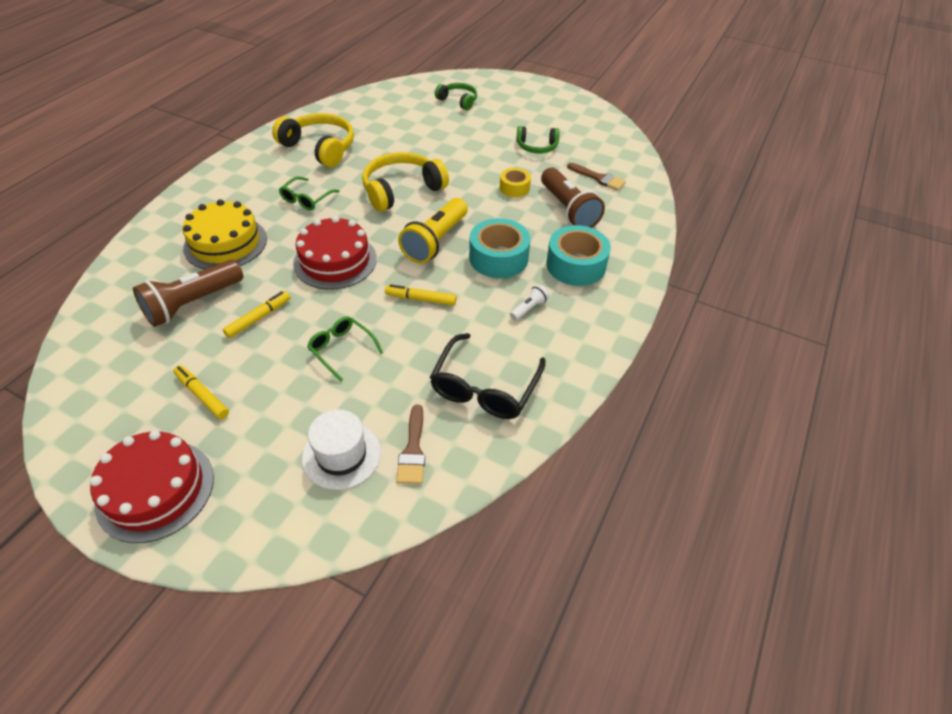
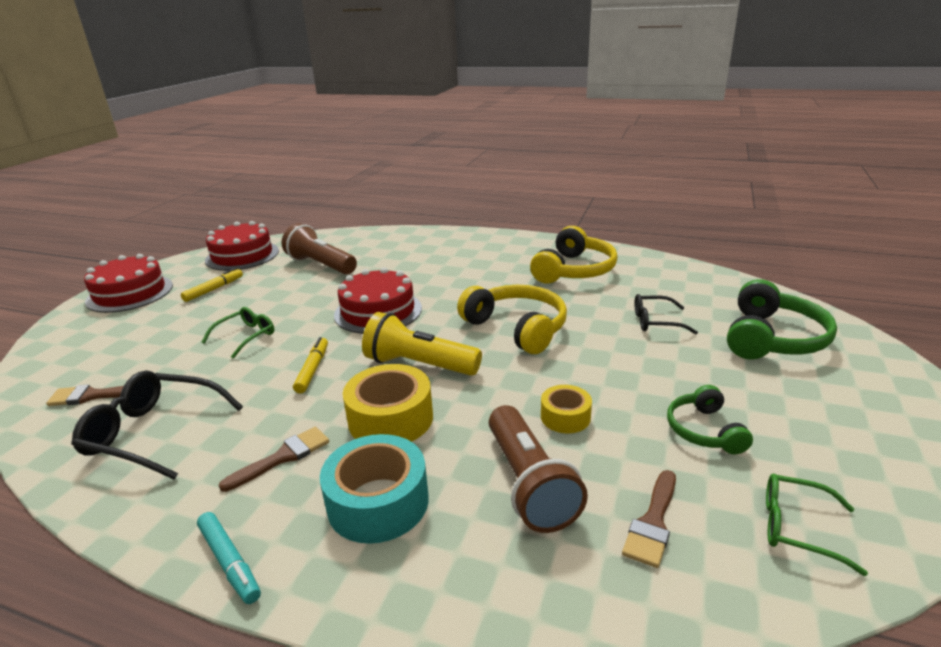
camera: 85 degrees right, 20 degrees down
(101, 382) = (242, 255): none -> red cake
(225, 243) = (400, 260): yellow cake -> none
(259, 318) = (298, 292): yellow marker -> none
(306, 199) = (477, 280): green glasses -> green glasses (796, 527)
(341, 455) = (113, 358): white hat -> none
(420, 133) = (655, 322): none -> black glasses
(458, 101) = (773, 338): green headphones -> green headphones, size x1.70
(498, 258) = (390, 419): turquoise tape -> yellow tape
(529, 308) = (283, 457): white flashlight -> brown brush
(568, 210) = (529, 483): brown flashlight -> brown flashlight turned 75 degrees counterclockwise
(616, 323) = (229, 562): none -> turquoise marker

